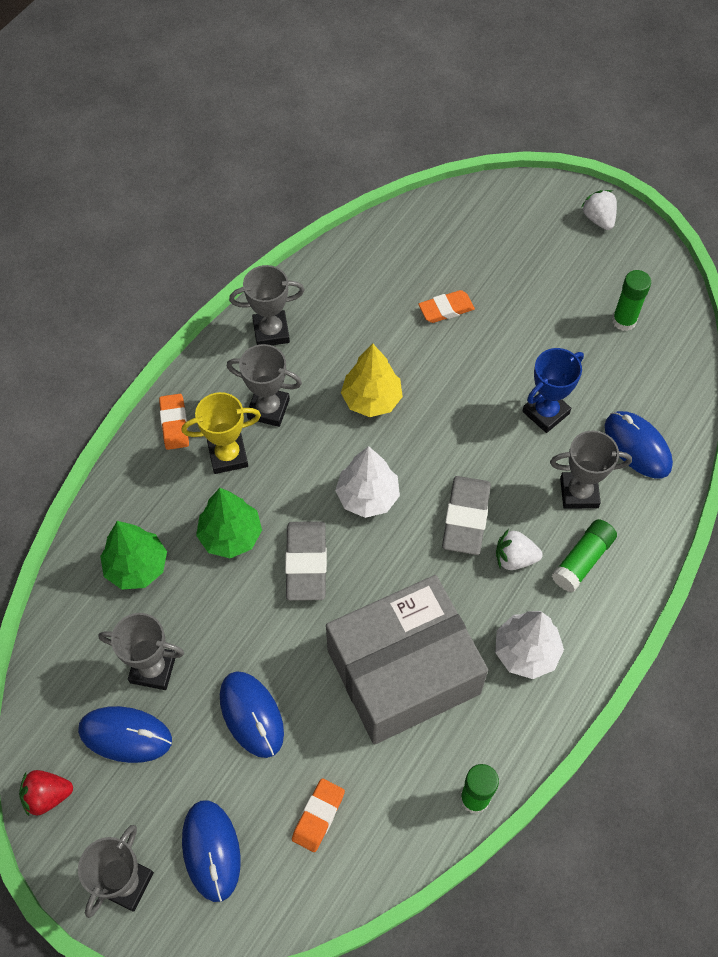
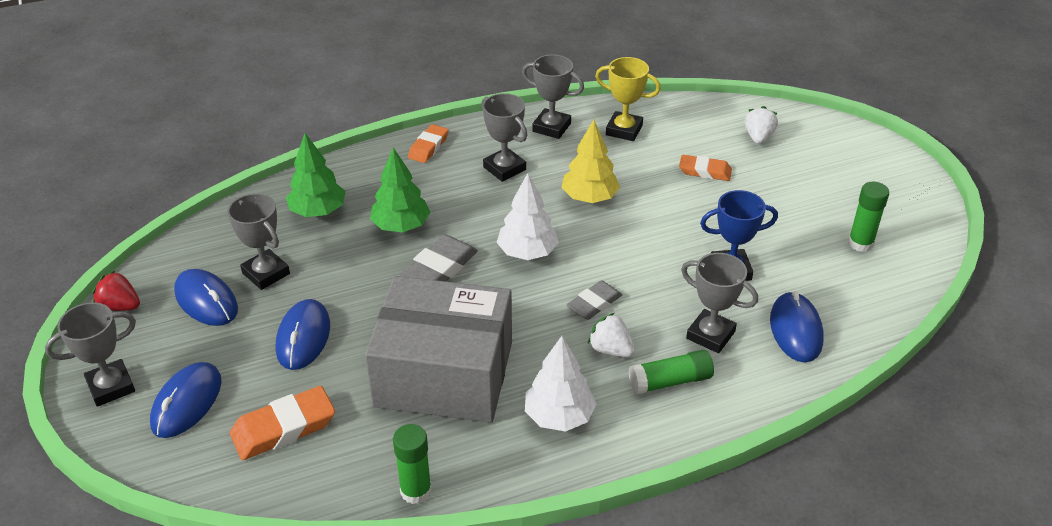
camera: 35 degrees right, 20 degrees down
(228, 456) = (447, 181): yellow trophy -> yellow trophy (624, 130)
(318, 816) = (284, 428): orange eraser -> orange eraser, size x1.52
(465, 518) = (594, 303): grey eraser -> grey eraser, size x0.66
(598, 219) = (896, 171): white strawberry -> white strawberry (758, 137)

